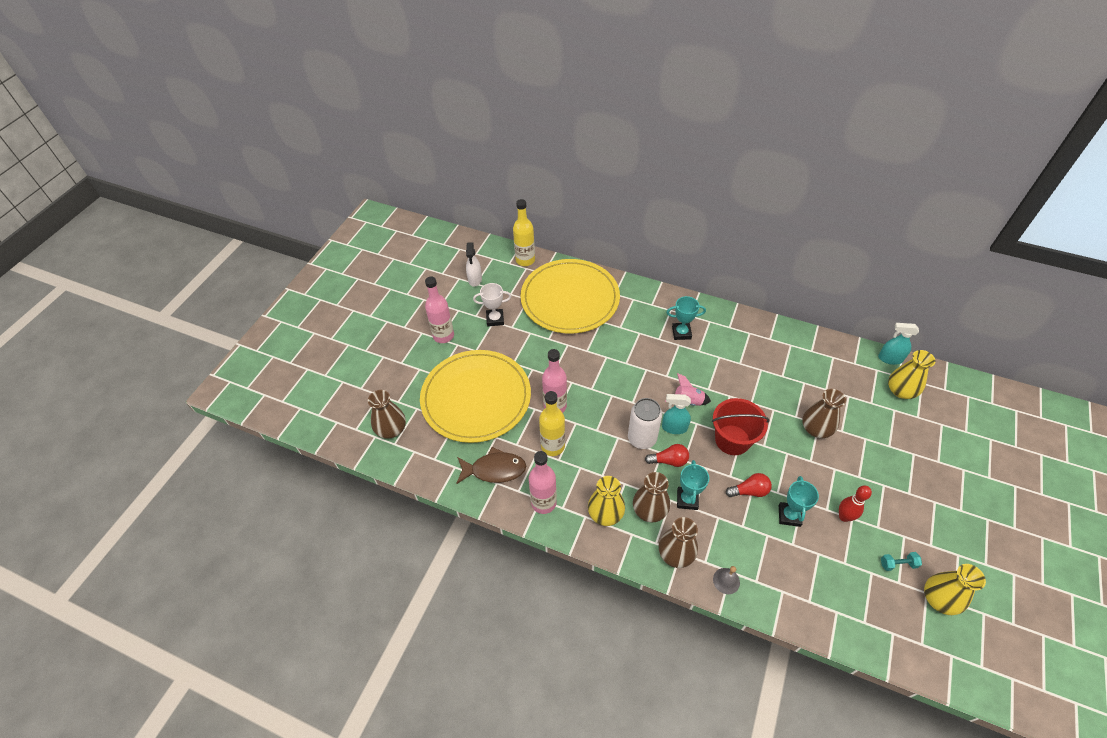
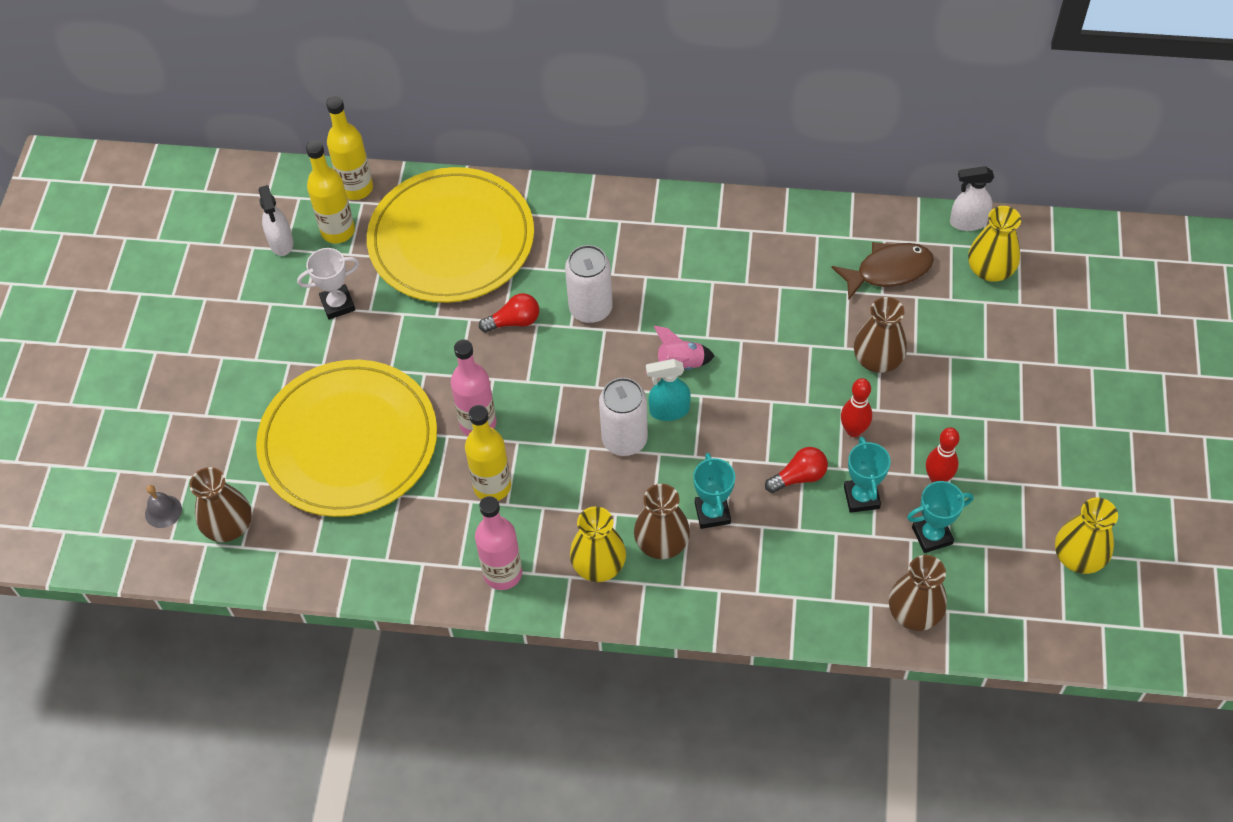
camera: 15 degrees left, 5 degrees up
(443, 336) = (261, 353): pink bottle -> none
(494, 470) = (413, 545): brown fish -> brown fish (888, 271)
(508, 280) = (338, 231): none -> yellow bottle
(641, 355) = (590, 308): none -> white can
(669, 461) = (673, 463): red light bulb -> red light bulb (514, 321)
(676, 554) = (713, 593): brown vase -> brown vase (914, 612)
(681, 333) = (645, 255): turquoise trophy -> turquoise trophy (932, 535)
(726, 581) = (791, 611): grey bell -> grey bell (163, 511)
(732, 440) = (759, 407): red bucket -> none
(792, 470) = (853, 430): none -> red bowling pin
(889, 359) = (967, 222): turquoise spray bottle -> white spray bottle
(898, 564) = (1019, 524): turquoise dumbbell -> none

